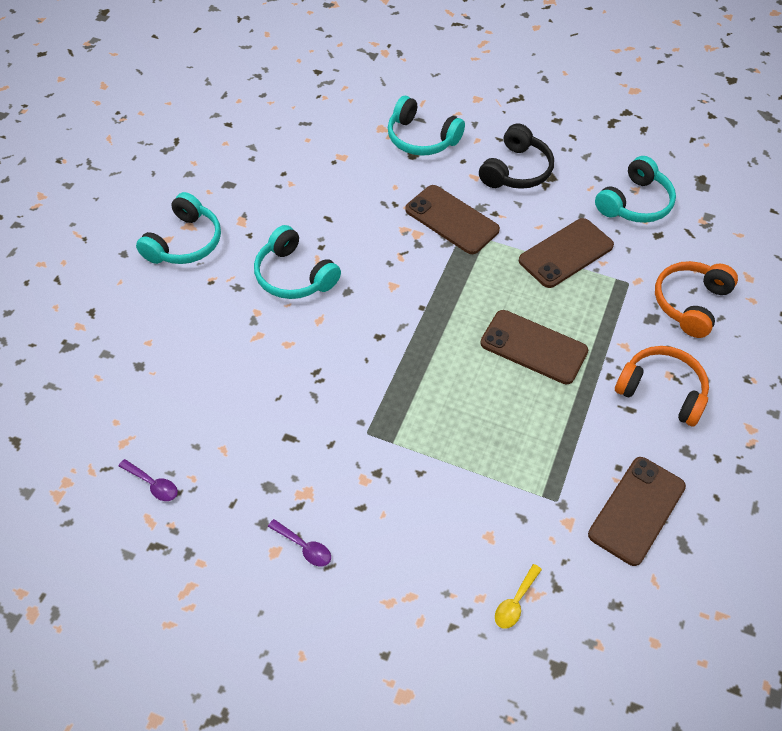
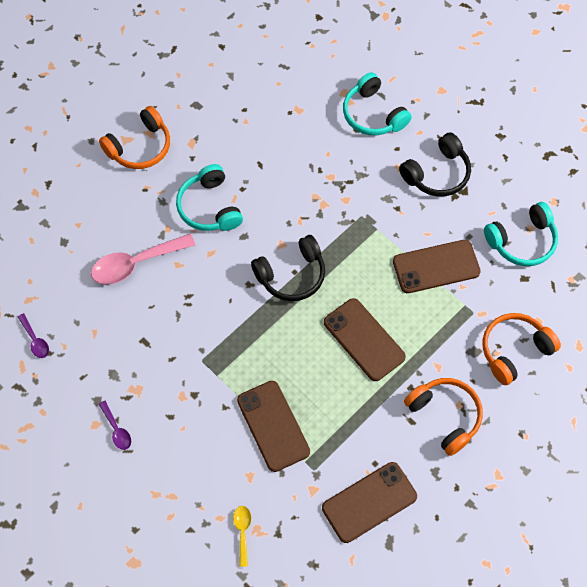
camera: 25 degrees right, 10 degrees up
(184, 242) = (140, 147): turquoise headphones -> orange headphones
(237, 359) = (136, 263): none -> pink spoon
(420, 311) = (292, 275): none -> black headphones
(452, 220) = (358, 202): brown phone -> brown phone (273, 426)
(515, 602) = (242, 531): yellow spoon -> yellow spoon turned 120 degrees clockwise

